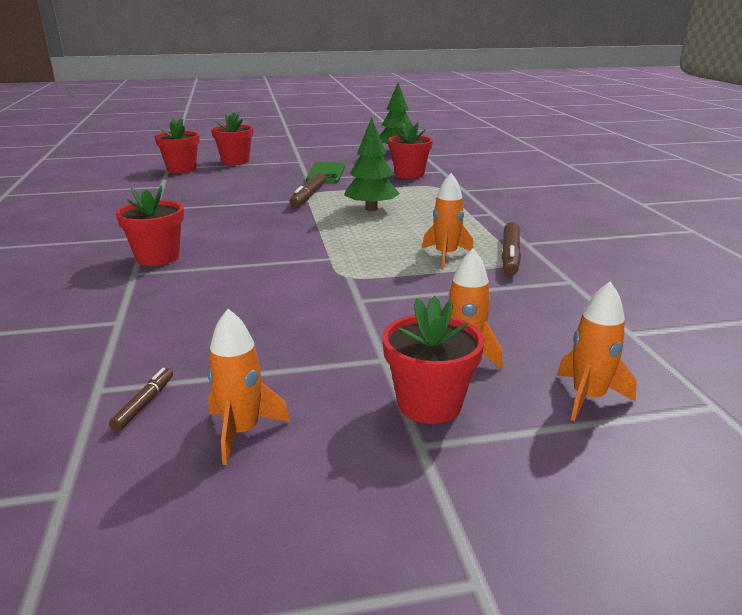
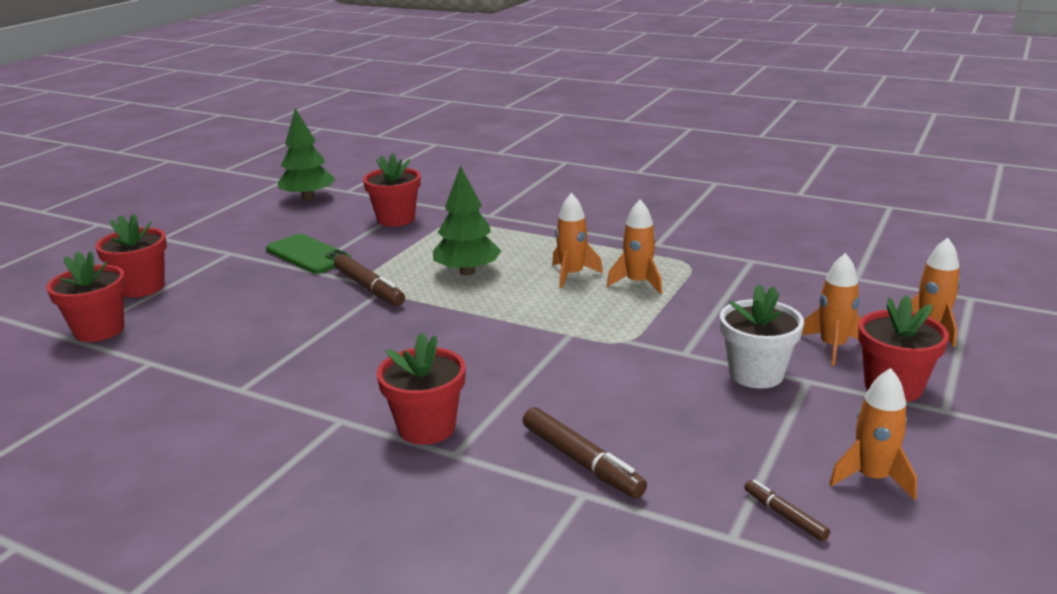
camera: 50 degrees left, 0 degrees up
(363, 335) = (756, 374): none -> white flower pot
(420, 234) = (572, 275): none -> orange rocket
(510, 255) = (674, 260): brown marker -> brown marker (581, 461)

